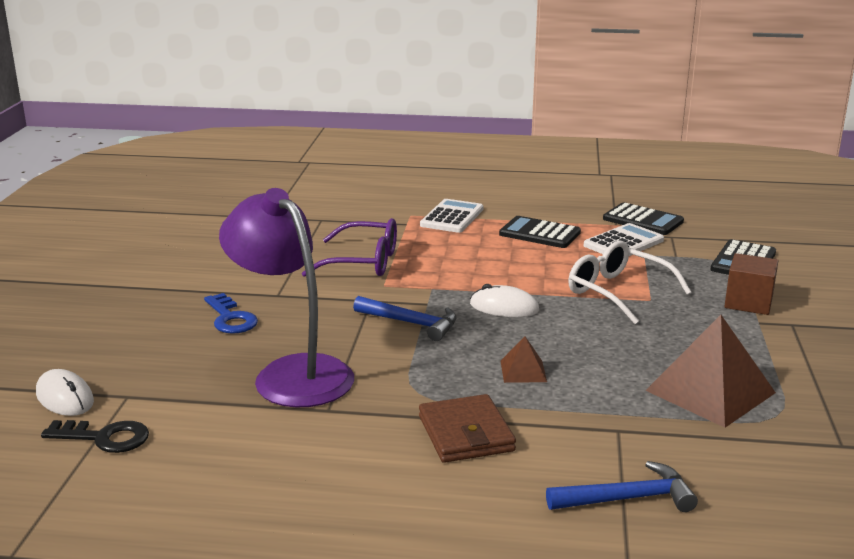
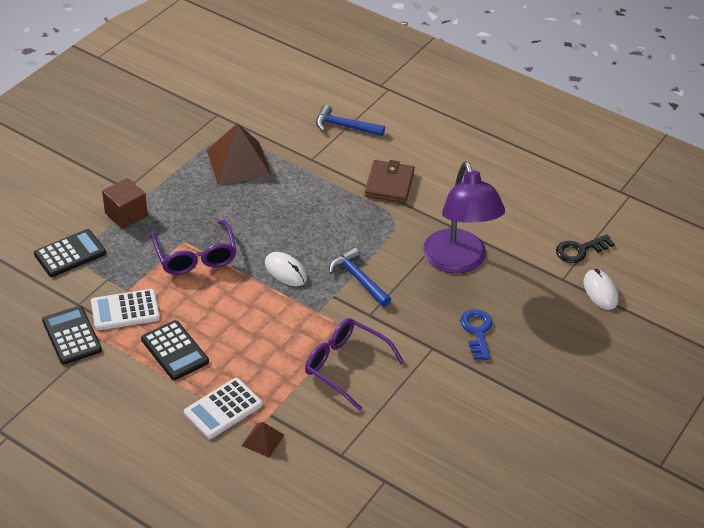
camera: 155 degrees left, 20 degrees up
(104, 438) = (580, 250): black key -> black key turned 60 degrees counterclockwise
(523, 371) = (323, 213): brown pyramid -> brown pyramid (263, 440)
(618, 292) = (195, 256): white glasses -> purple glasses

